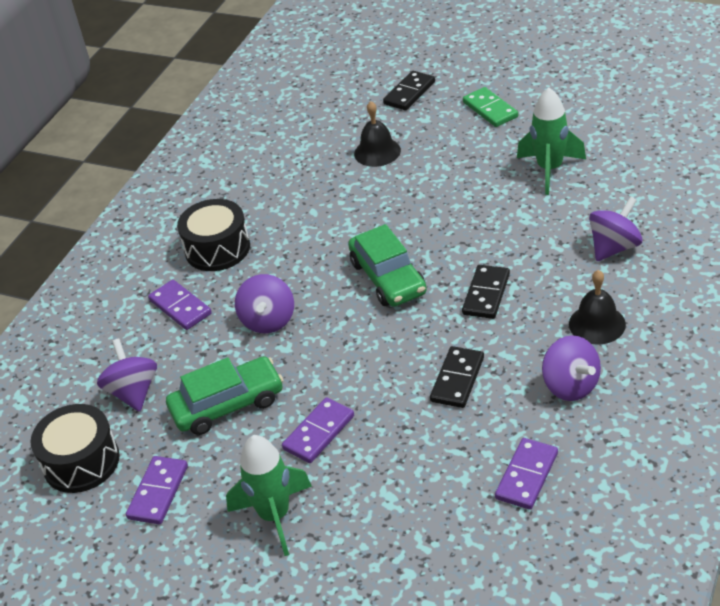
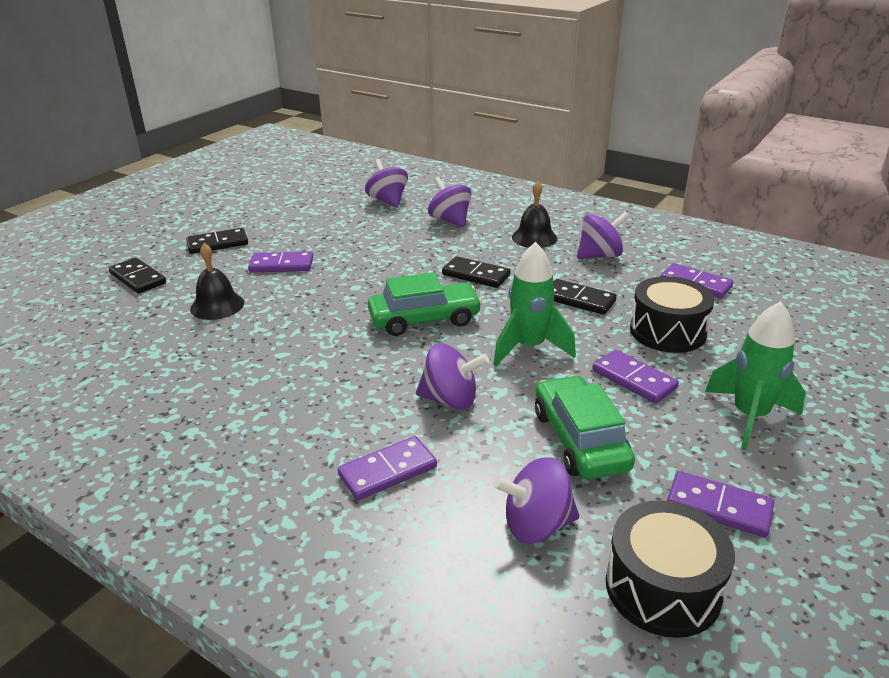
camera: 85 degrees left, 10 degrees down
(217, 249) = (292, 431): black drum -> black drum (667, 331)
(461, 162) = (281, 265): none -> purple domino
(490, 109) = (217, 244): green domino -> black domino
(549, 169) = (332, 230): green rocket -> green rocket (529, 348)
(646, 187) = (387, 201): none -> purple spinning top

